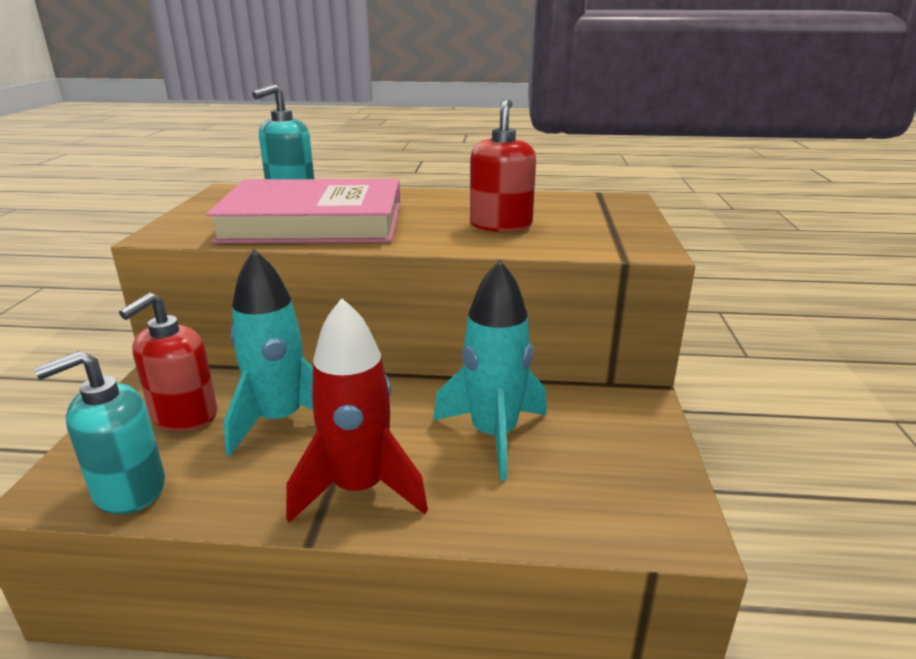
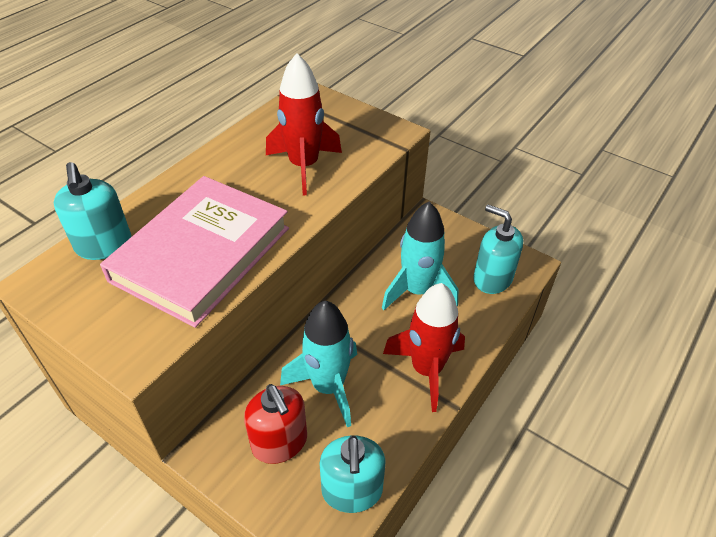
camera: 60 degrees left, 20 degrees up
(501, 225) = (304, 166): red soap dispenser -> red rocket
(597, 499) = (492, 279): none -> turquoise soap dispenser

